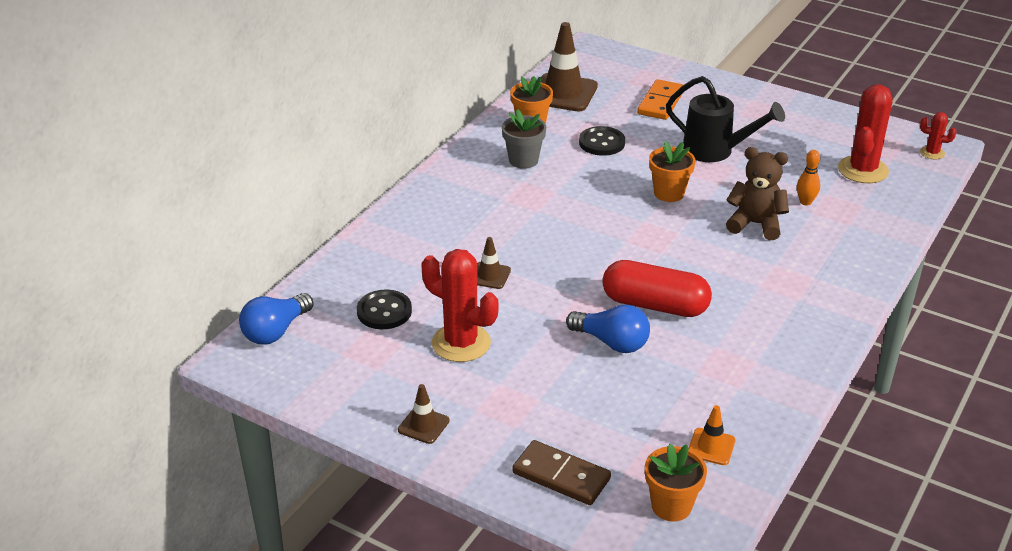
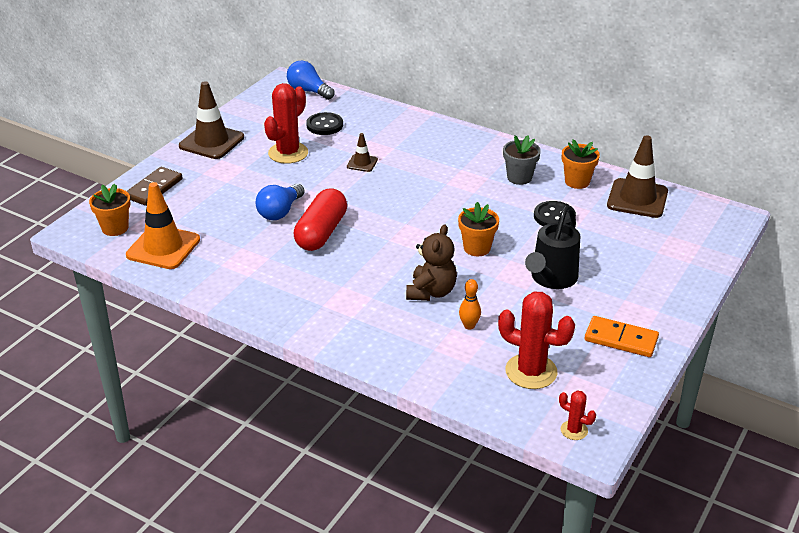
camera: 90 degrees right, 0 degrees up
(423, 425) = (211, 142): brown traffic cone -> brown traffic cone, size x1.99
(660, 102) = (635, 252): orange domino -> orange domino (621, 339)
(711, 447) = (163, 247): orange traffic cone -> orange traffic cone, size x1.99
(932, 153) = (574, 430): red cactus -> red cactus turned 75 degrees counterclockwise

